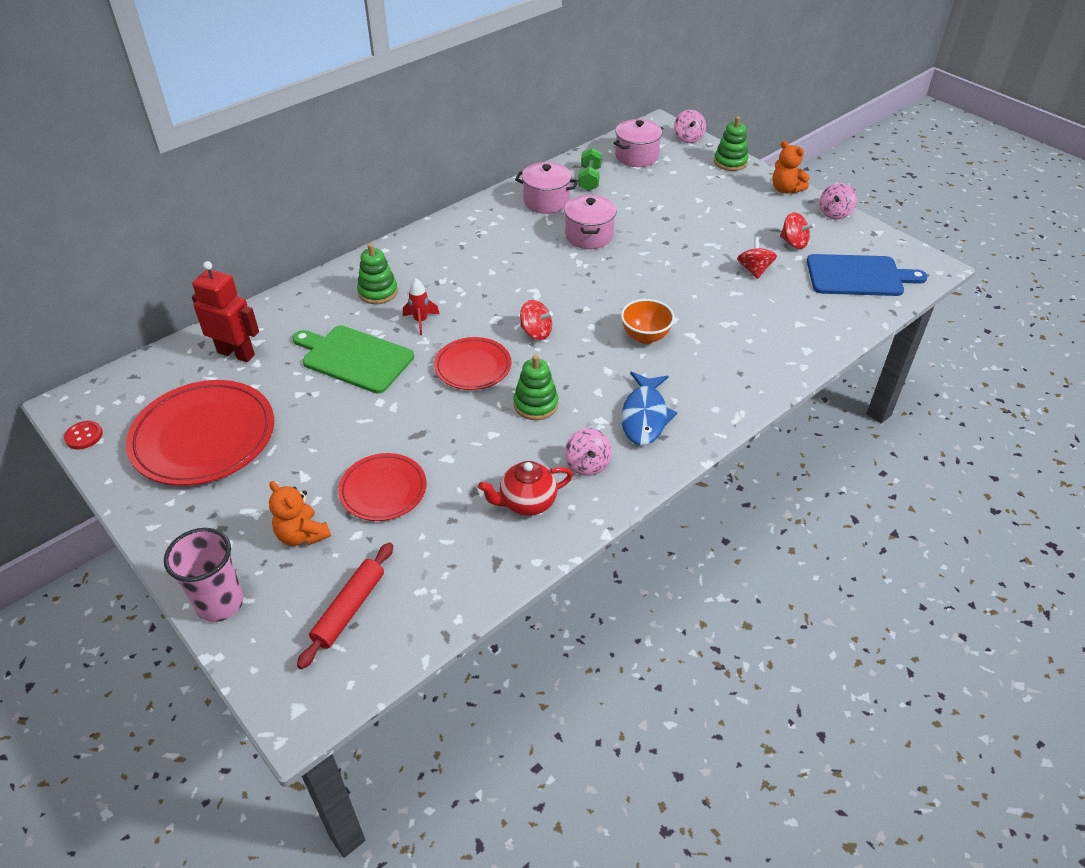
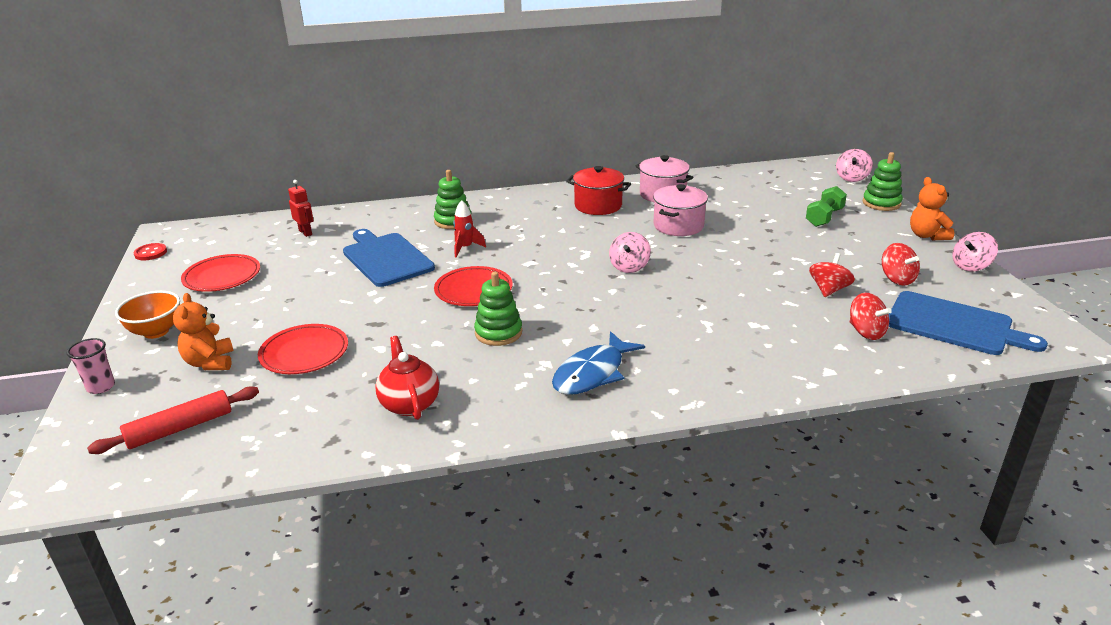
camera: 30 degrees right, 15 degrees down
(203, 437) = (222, 277): red plate -> red plate, size x0.58
(220, 603) = (101, 387): pink cup -> pink cup, size x0.59
(236, 353) = (305, 232): red robot -> red robot, size x0.56
(354, 358) = (386, 258): green cutting board -> blue cutting board
(500, 232) = (598, 206): none -> red pot
(527, 502) = (409, 404): red teapot -> red teapot turned 60 degrees clockwise
(536, 332) = (555, 281): red spinning top -> red spinning top (866, 332)
(587, 464) = (496, 393): pink spinning top -> pink spinning top (629, 267)
(589, 179) = (720, 187): green dumbbell -> green dumbbell (824, 217)
(636, 156) = (783, 181): pink pot -> none
(645, 336) = (657, 312): orange bowl -> orange bowl (156, 332)

